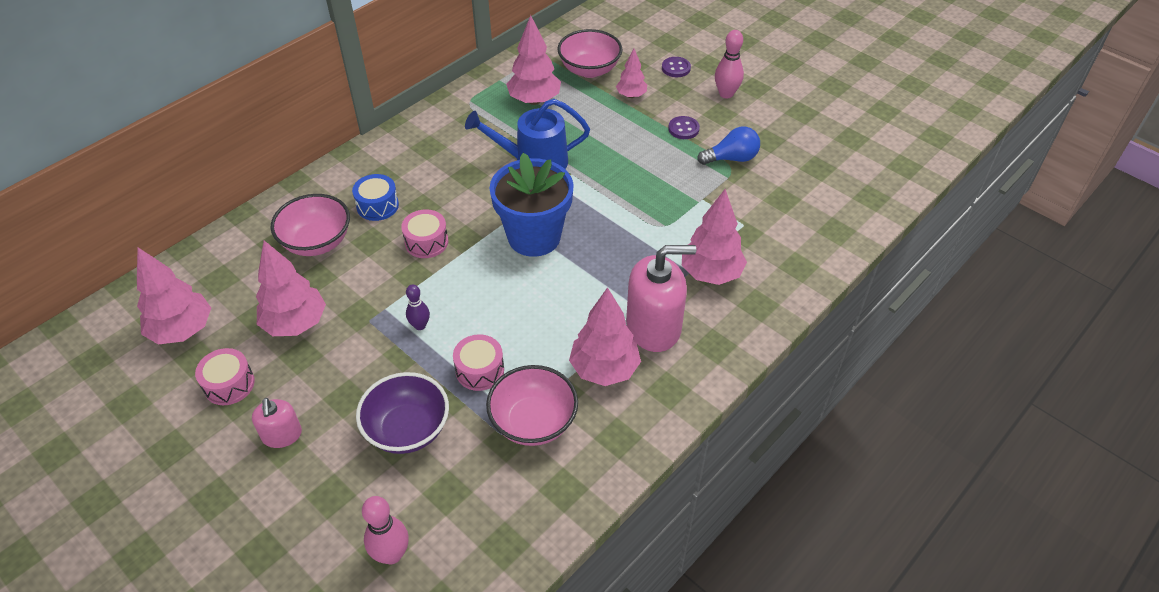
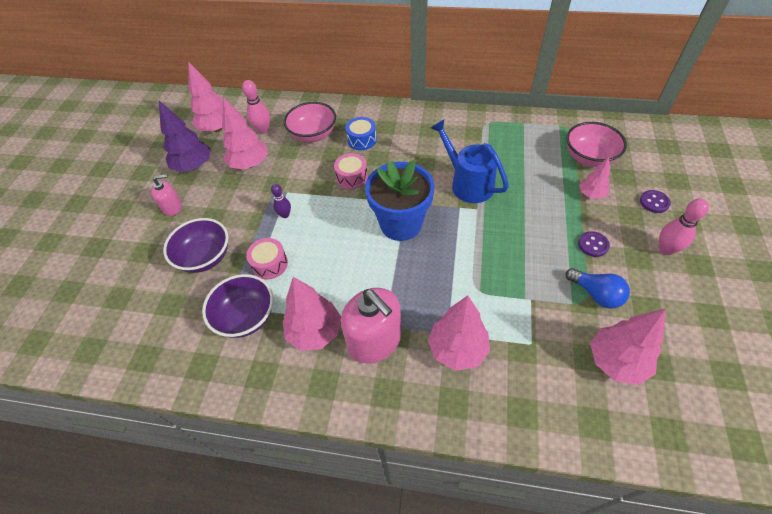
camera: 60 degrees right, 5 degrees up
(229, 384) = (194, 166): pink drum -> purple tree
(282, 435) = (172, 207): pink soap dispenser -> pink soap dispenser turned 150 degrees counterclockwise
(391, 554) = (115, 304): pink bowling pin -> pink bowling pin (263, 130)
(533, 422) = (246, 317): pink bowl -> purple bowl
(534, 100) = (525, 149): pink tree -> pink tree (616, 361)

